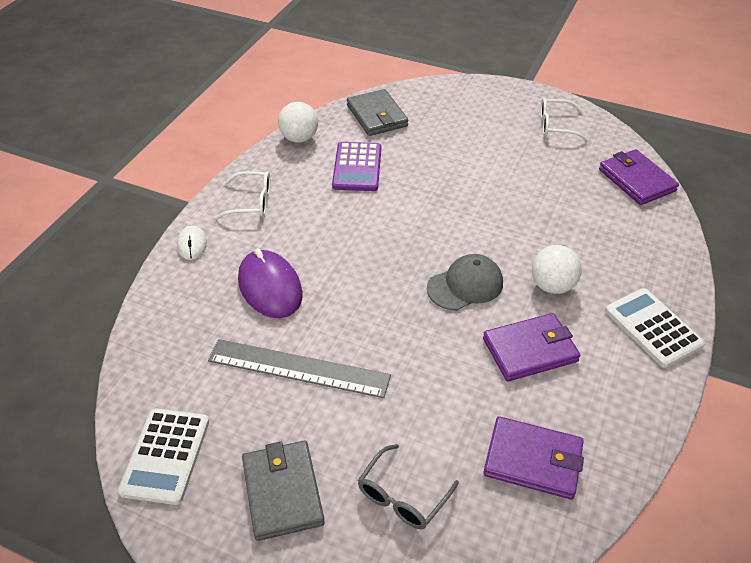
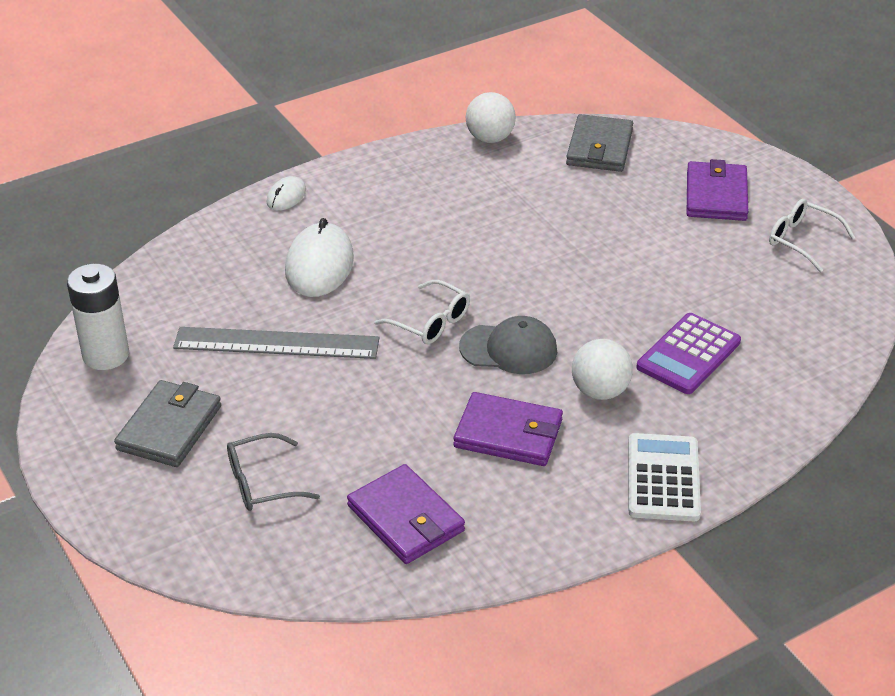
camera: 35 degrees right, 5 degrees down
(166, 456) = (106, 355): white calculator -> white battery
(251, 202) = (378, 181): white glasses -> white glasses (430, 322)
(270, 287) = (319, 265): purple mouse -> white mouse
(298, 368) = (276, 343): grey ruler -> grey ruler turned 45 degrees counterclockwise
(357, 167) = (520, 191): purple calculator -> purple calculator (688, 355)
(636, 180) = (831, 337): purple wallet -> purple wallet (716, 195)

